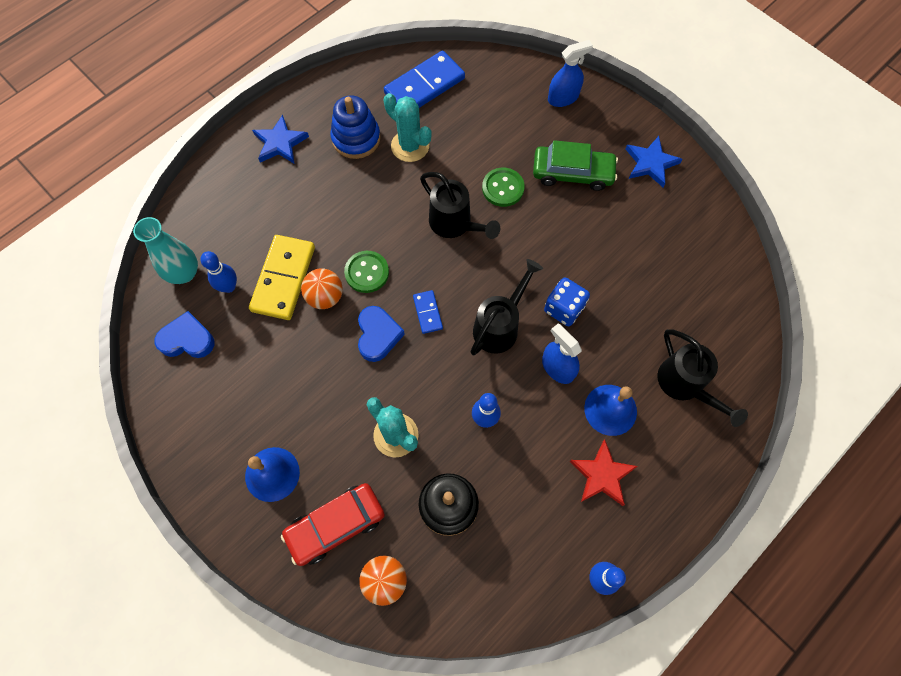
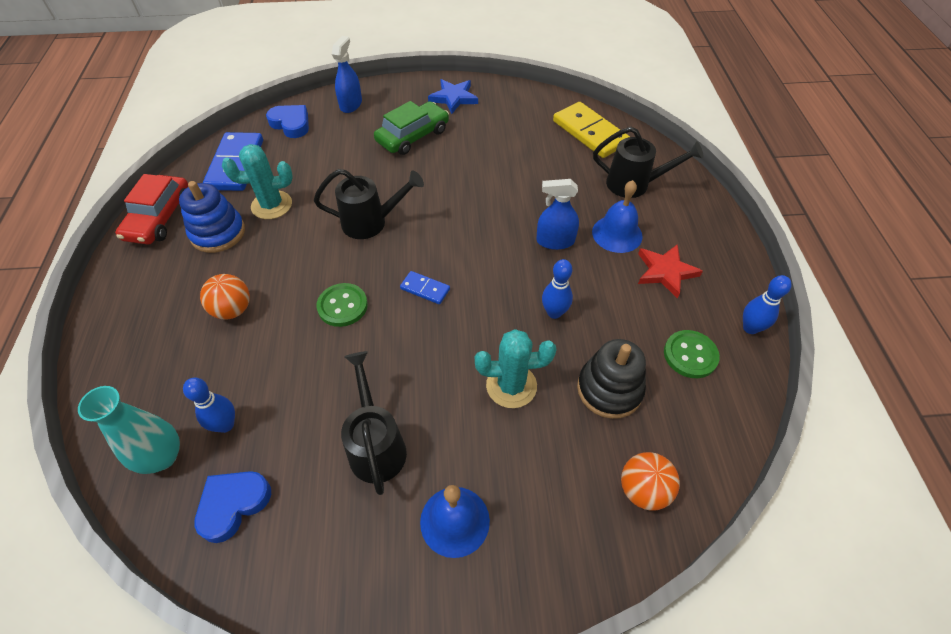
camera: 50 degrees left, 15 degrees down
(280, 143) = (146, 286): blue star -> none
(284, 279) = (274, 372): yellow domino -> yellow domino (590, 133)
(325, 297) = (328, 351): orange ball -> orange ball (233, 310)
(335, 525) = (555, 496): red car -> red car (159, 218)
(378, 335) = (407, 336): blue heart -> blue heart (291, 124)
(499, 326) = (486, 252): black watering can -> black watering can (376, 445)
(503, 188) = (377, 177): green button -> green button (690, 355)
(564, 308) = (511, 207): blue dice -> none

